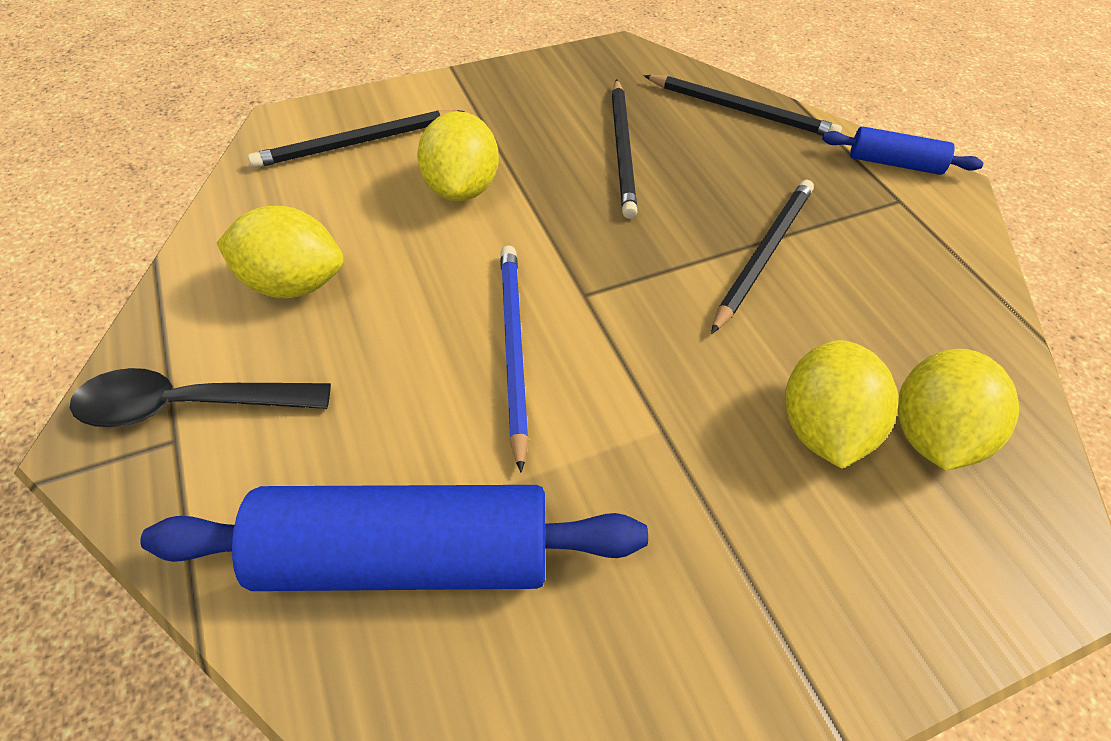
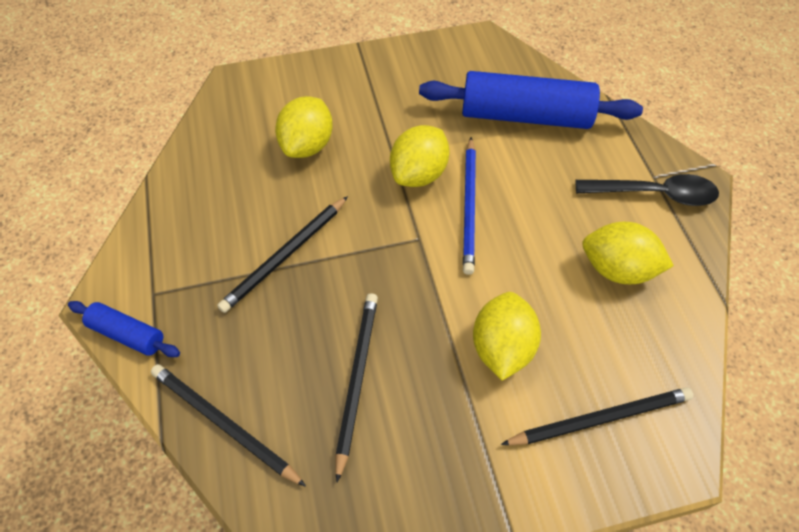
camera: 170 degrees left, 5 degrees up
(932, 434) = (252, 136): yellow lemon -> yellow lemon (419, 174)

